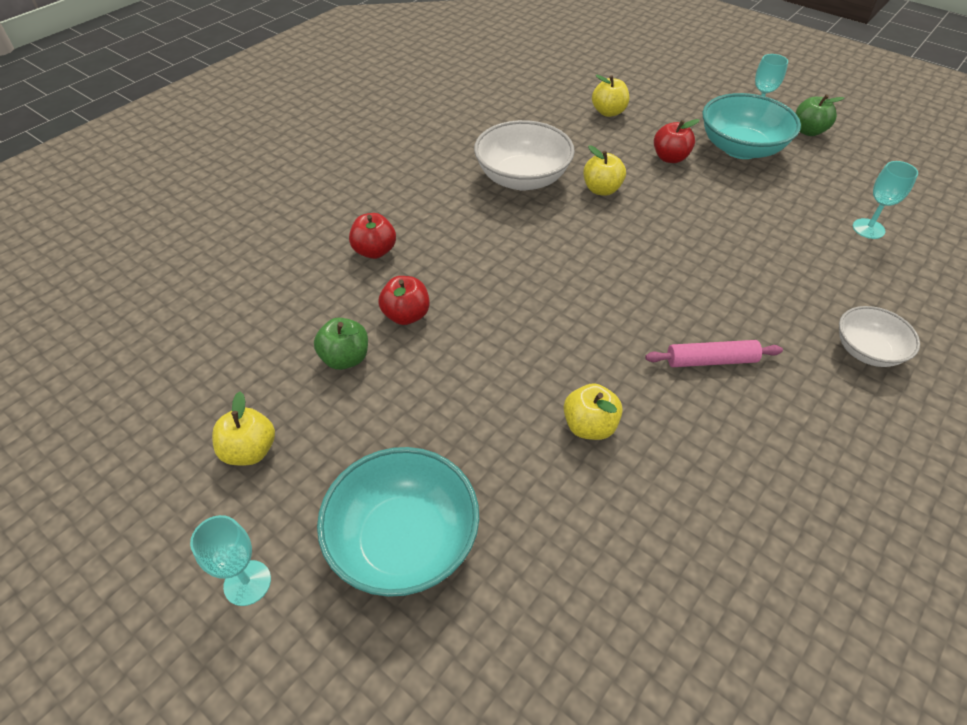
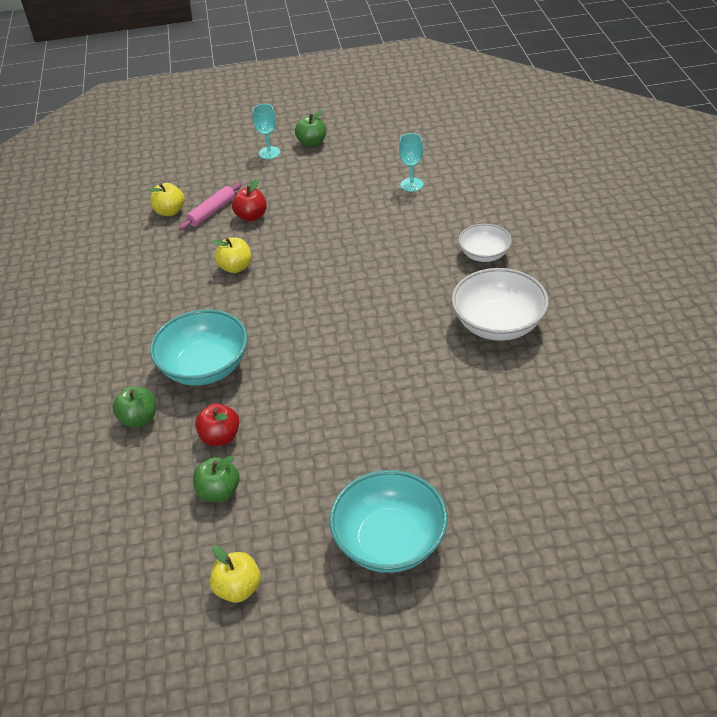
camera: 45 degrees left, 5 degrees down
(247, 583) = (339, 640): turquoise goblet -> none
(374, 251) = (139, 419): red apple -> green apple
(522, 178) = (173, 297): white bowl -> white bowl (498, 324)
(589, 426) = (405, 403): yellow apple -> none
(711, 360) = (421, 319): pink rolling pin -> pink rolling pin (212, 211)
(741, 148) = (286, 181): turquoise bowl -> turquoise bowl (205, 367)

